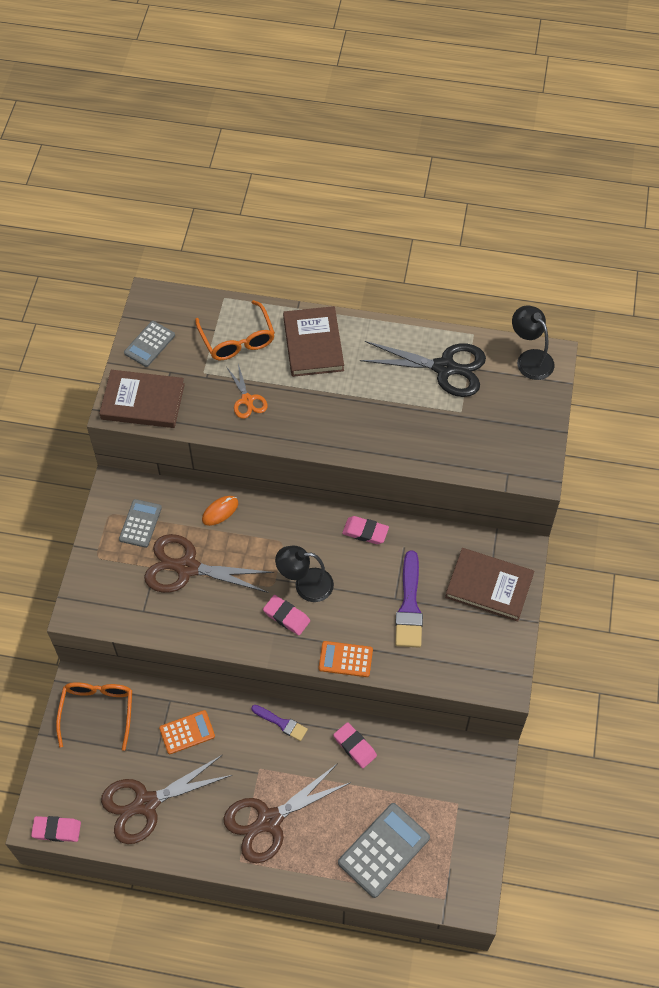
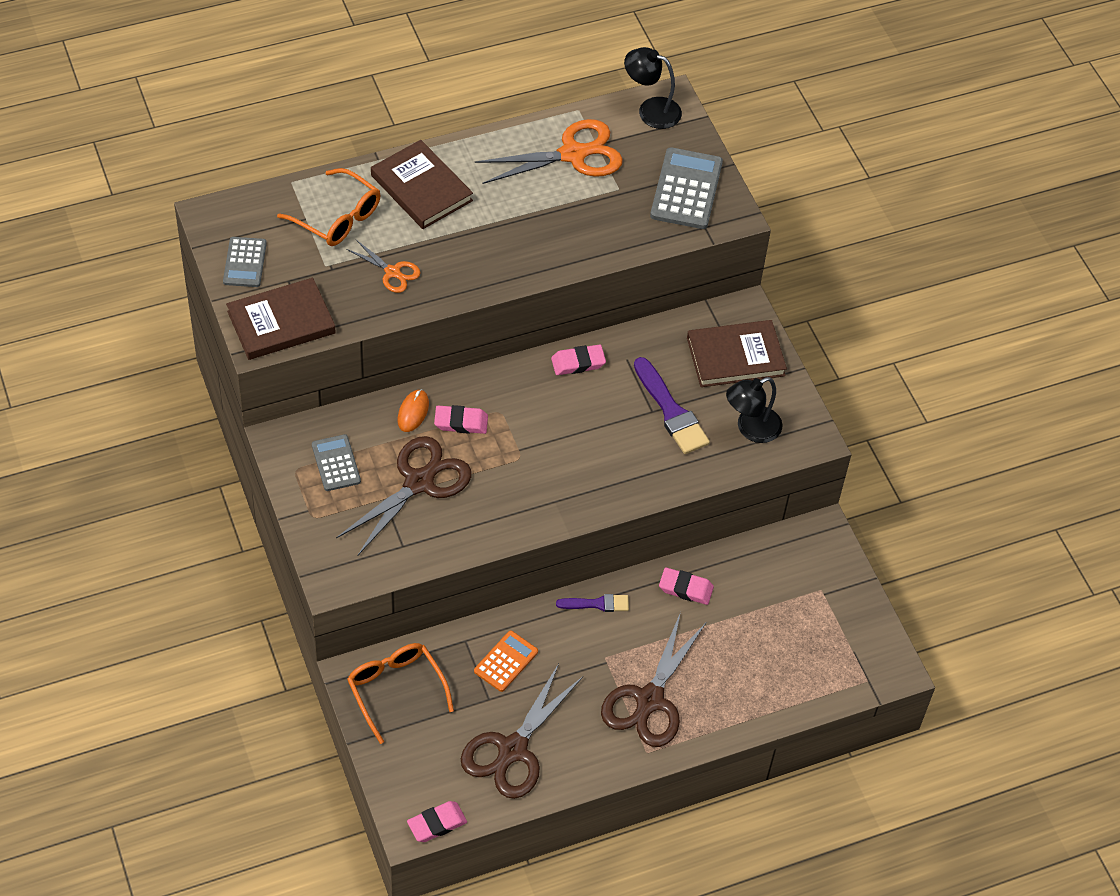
camera: 35 degrees left, 5 degrees down
(187, 568) = (419, 482): brown scissors -> brown scissors turned 150 degrees clockwise
(286, 616) = (556, 480): pink eraser -> pink eraser (461, 422)
(305, 585) = (553, 441): black lamp -> black lamp (751, 429)
(345, 659) = (644, 491): orange calculator -> none
(384, 850) = (780, 668): grey calculator -> grey calculator (686, 189)
(444, 368) = (572, 154): black scissors -> orange scissors

